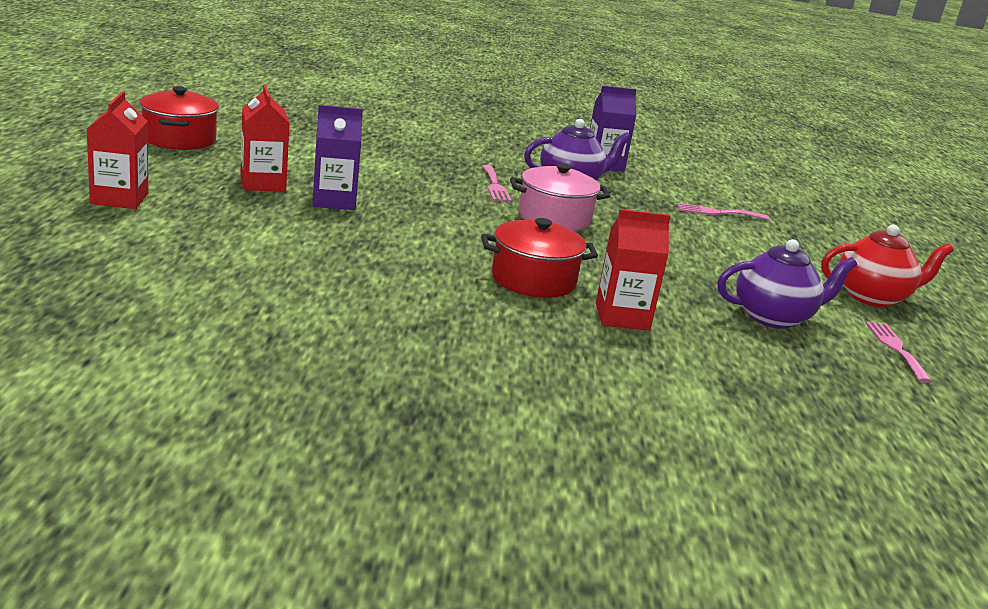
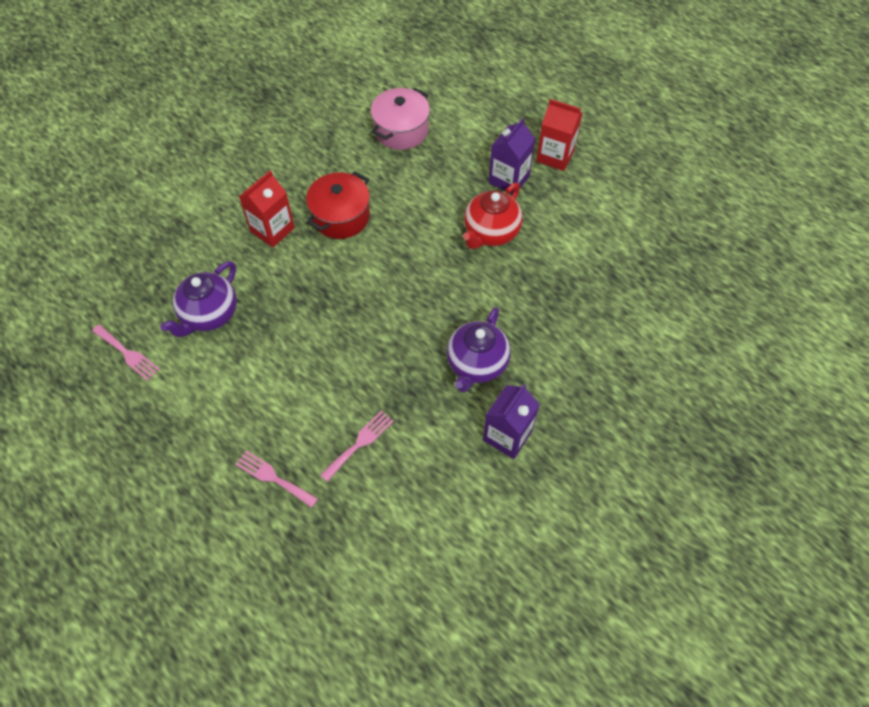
camera: 135 degrees right, 35 degrees up
(119, 198) = (555, 82): red carton -> none
(179, 139) = (660, 146): red pot -> none
(494, 185) = (495, 298): pink fork -> pink fork (273, 477)
(554, 217) = (417, 297): pink pot -> pink pot (401, 130)
(872, 297) = (175, 416): red teapot -> red teapot (490, 233)

